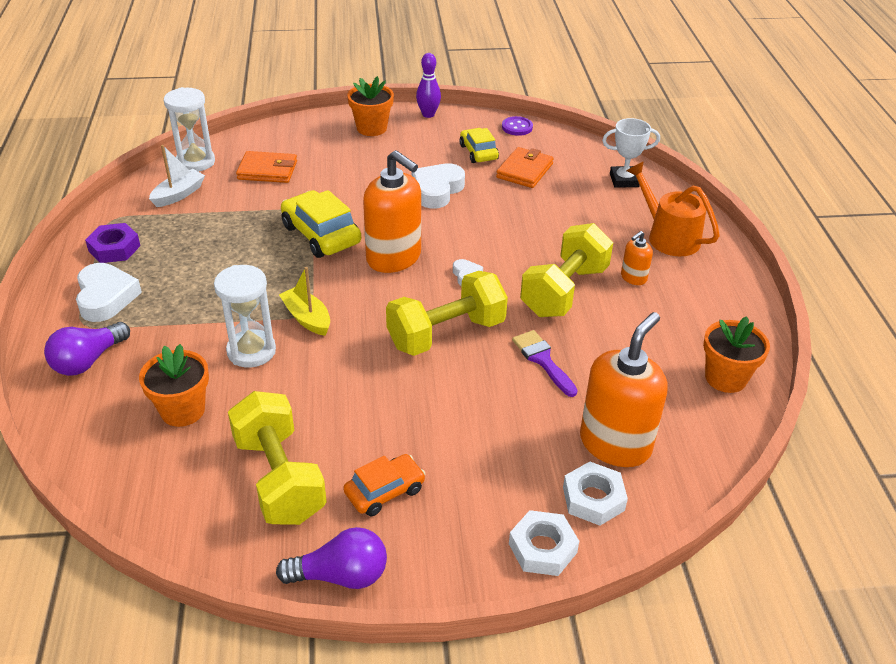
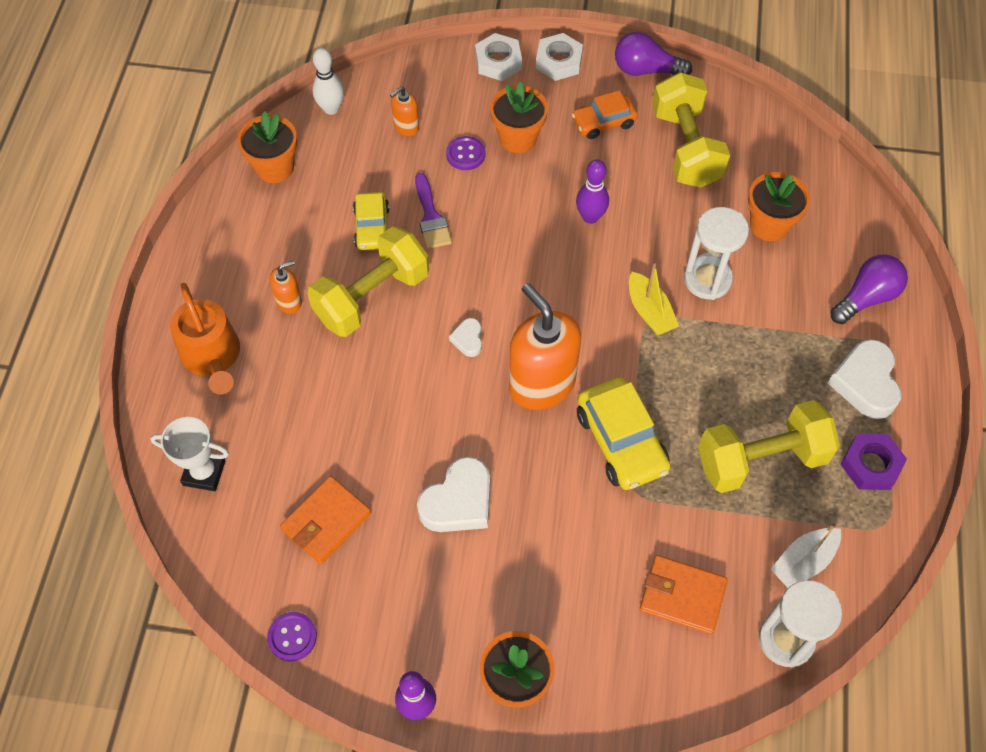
camera: 165 degrees left, 20 degrees up
(379, 386) = (590, 217): none -> purple bowling pin
(446, 334) = (513, 265): yellow dumbbell -> yellow dumbbell (761, 459)
(478, 152) = (374, 580): yellow car -> yellow car (372, 227)
(482, 454) = (518, 138): none -> orange flower pot
(534, 425) = (465, 154): none -> purple button
(593, 499) = (445, 88): white nut -> white nut (558, 61)
(615, 444) = (406, 126): orange soap dispenser -> orange soap dispenser, size x0.46
(710, 448) = (331, 109): none -> white bowling pin

